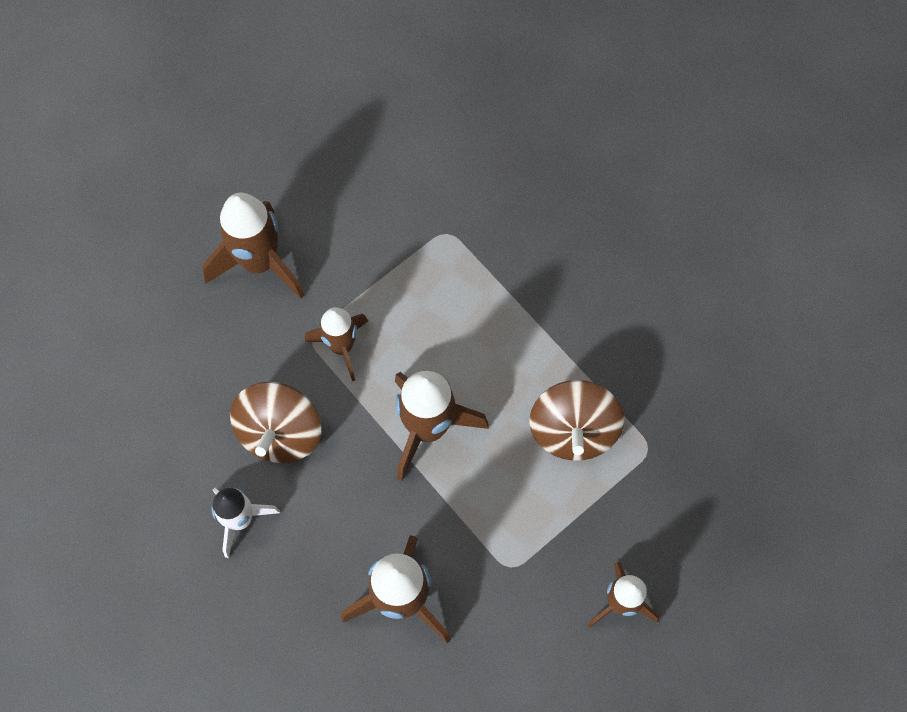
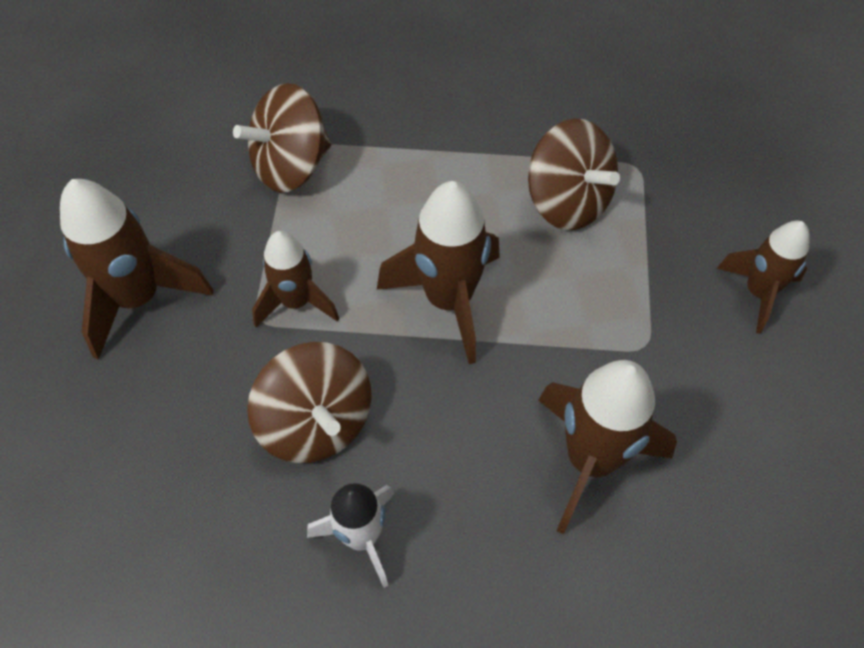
camera: 45 degrees left, 10 degrees down
(430, 247) = (291, 166): none -> brown spinning top

